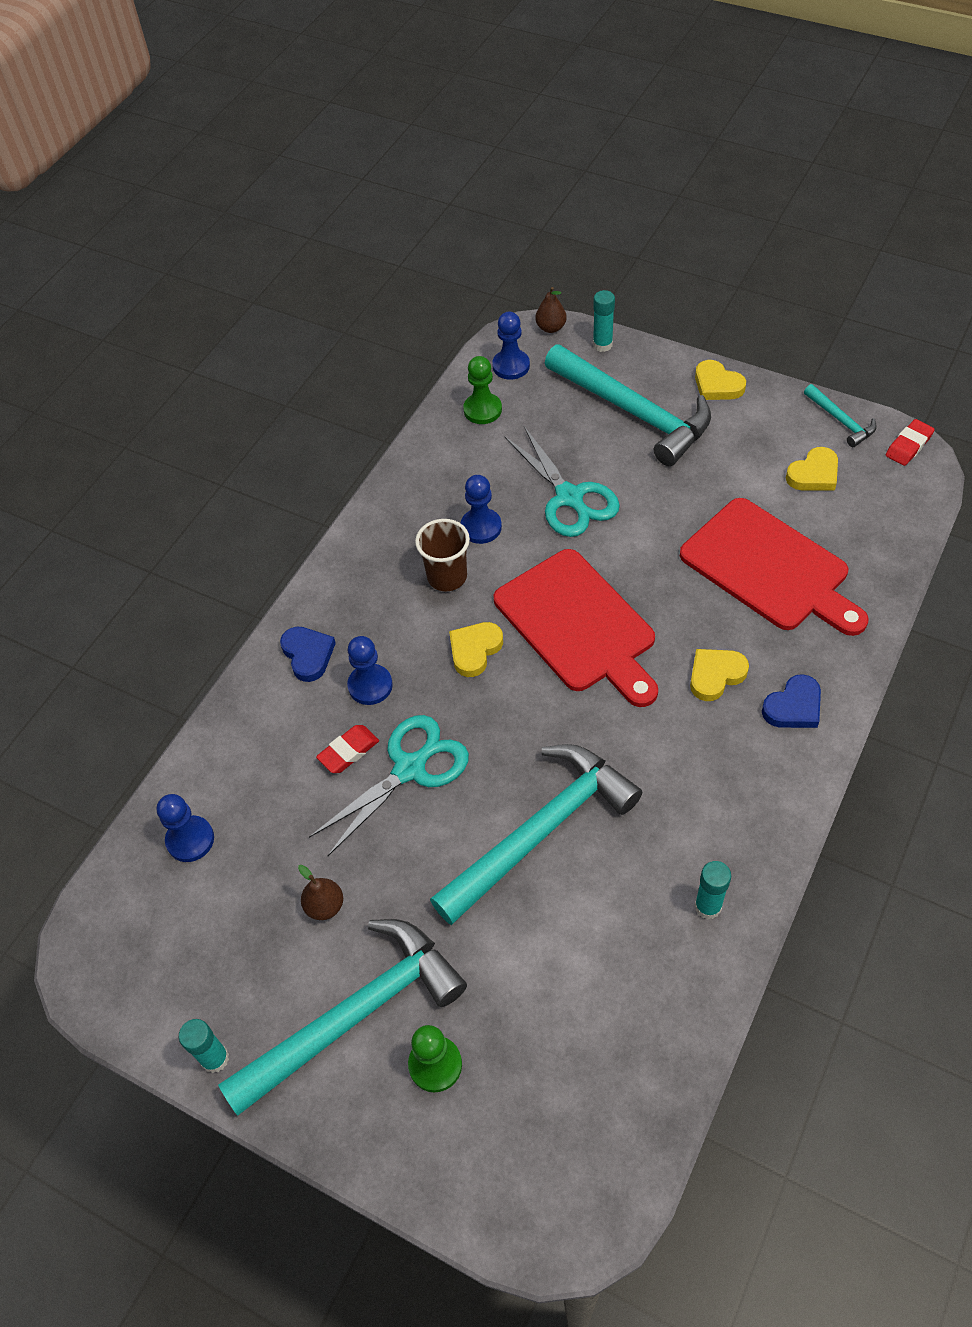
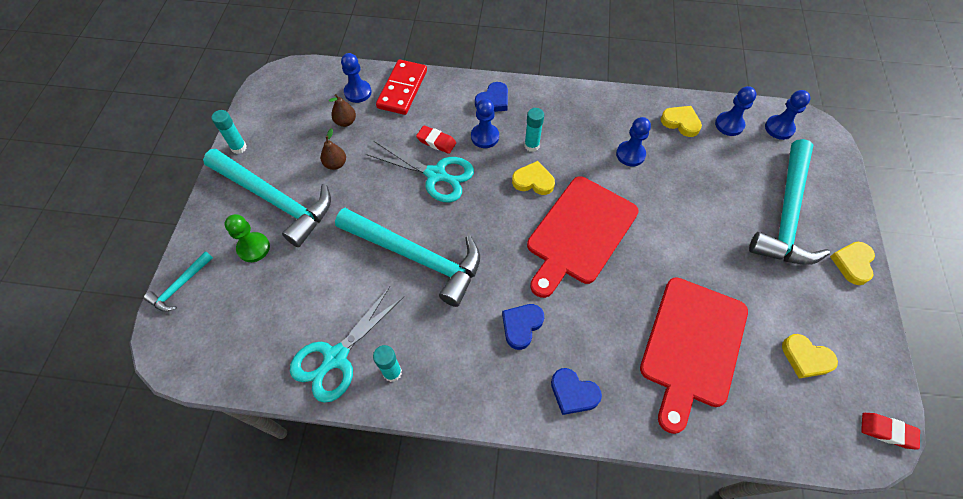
camera: 65 degrees right, 5 degrees up
(219, 772) = (402, 89): none -> red domino
(447, 577) = (582, 149): brown cup -> none
(482, 410) = (729, 125): green pawn -> blue pawn
(551, 328) = (831, 140): brown pear -> brown pear (345, 122)
(569, 497) = (684, 197): turquoise scissors -> turquoise scissors (336, 357)
(602, 345) = (838, 176): turquoise glue stick -> turquoise glue stick (531, 145)
(689, 734) = (521, 326): none -> blue heart
(715, 675) = (577, 331): yellow heart -> yellow heart (681, 122)
(841, 421) = (877, 367): turquoise hammer -> turquoise hammer (180, 286)

